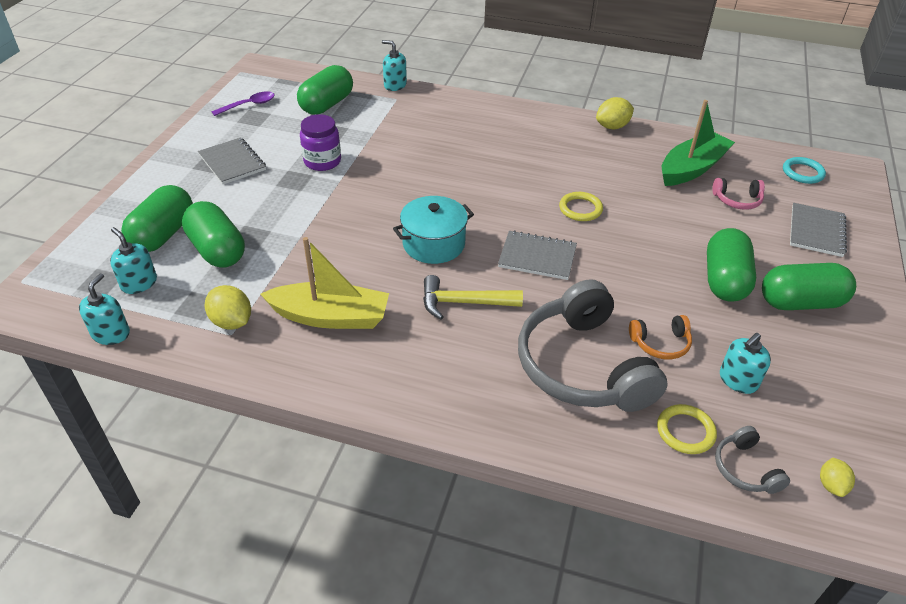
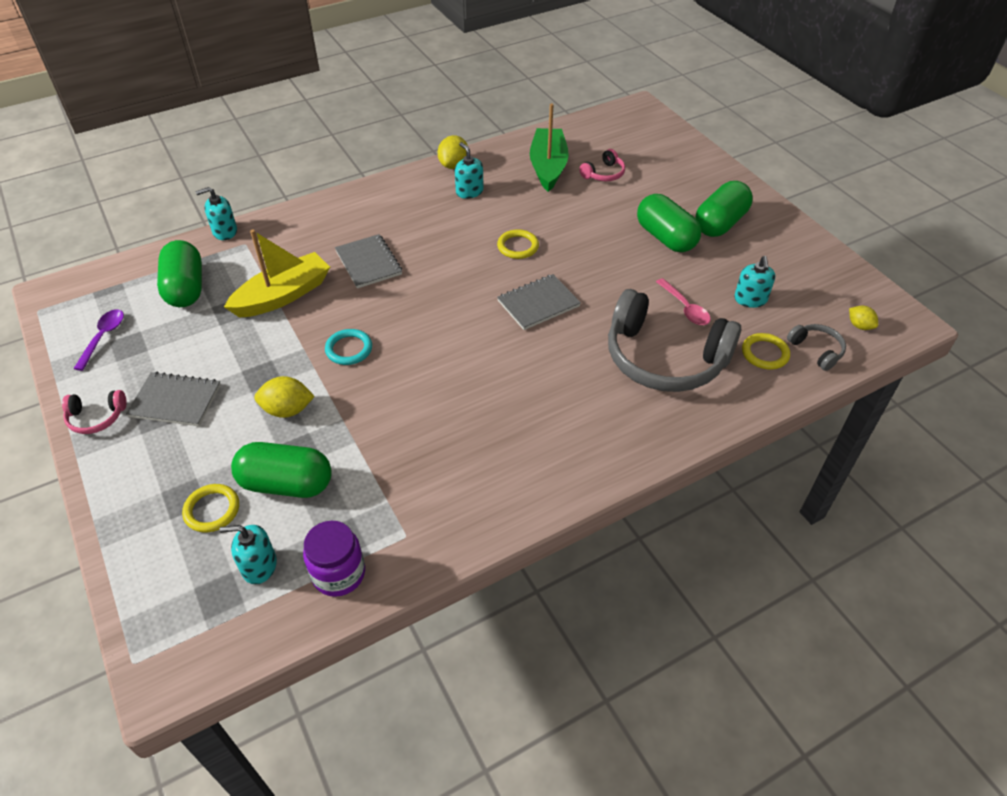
camera: 45 degrees left, 5 degrees up
(111, 334) = (303, 624): turquoise soap dispenser -> turquoise soap dispenser (469, 192)
(163, 234) = (212, 510): green capsule -> yellow ring
(186, 145) = (96, 417): none -> pink headphones
(232, 322) = (391, 527): yellow lemon -> yellow lemon (287, 410)
(322, 161) = (262, 342): purple jar -> purple jar (339, 573)
(330, 317) = (461, 459): yellow boat -> yellow boat (283, 295)
(434, 244) = (455, 346): turquoise pot -> none
(464, 303) = (537, 374): yellow hammer -> none
(660, 343) = (685, 308): orange headphones -> pink spoon
(745, 469) = (816, 350): grey headphones -> grey headphones turned 150 degrees counterclockwise
(802, 173) = (615, 128): turquoise ring -> turquoise ring (349, 349)
(816, 231) = (672, 167): grey notebook -> grey notebook (368, 263)

